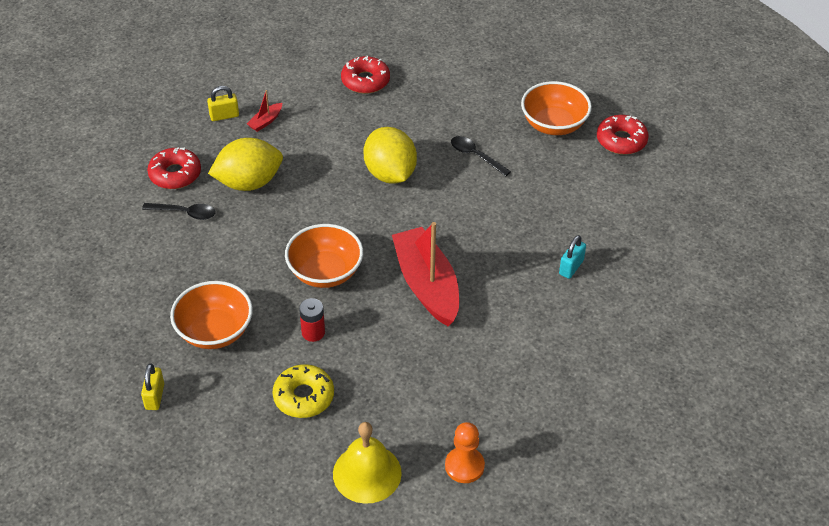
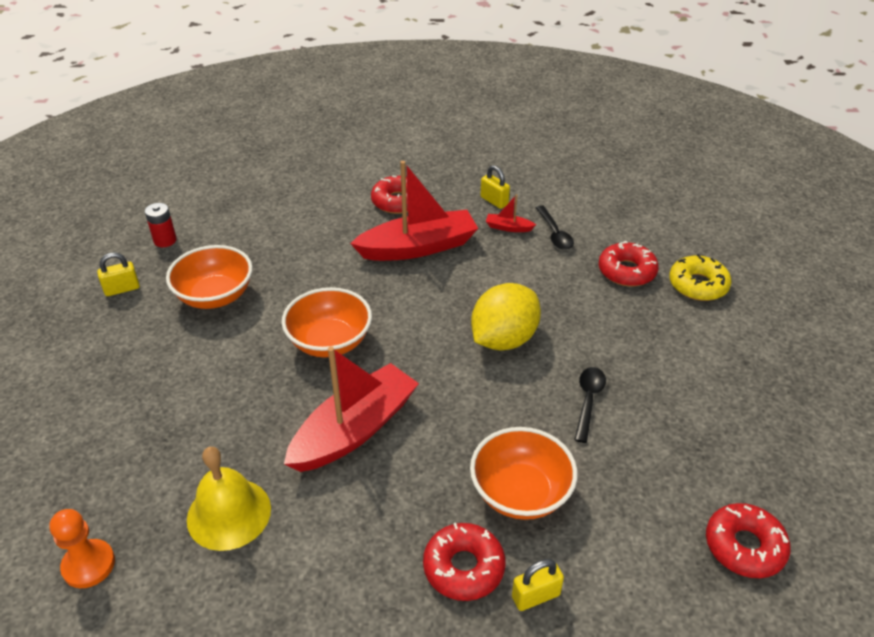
camera: 65 degrees right, 5 degrees down
(184, 213) = (353, 224): black spoon -> black spoon (554, 234)
(249, 183) = (418, 247): yellow lemon -> red boat
(304, 396) = (153, 387): yellow donut -> yellow donut (698, 285)
(313, 332) = (242, 363): red battery -> red battery (165, 240)
(367, 473) = (60, 476): yellow bell -> yellow bell (229, 513)
(553, 124) = (707, 458): orange bowl -> orange bowl (520, 493)
(571, 267) = (464, 567): turquoise padlock -> red donut
(607, 242) = (535, 596): none -> yellow padlock

